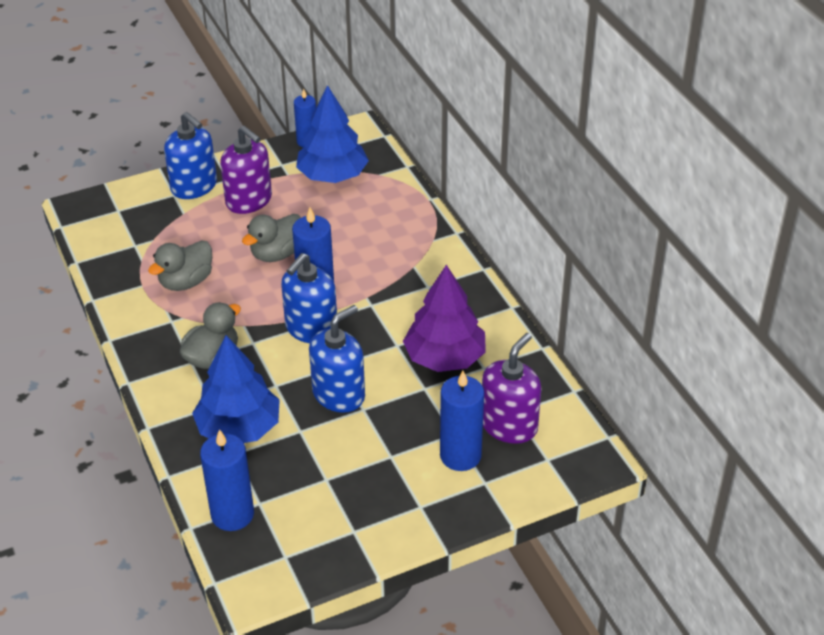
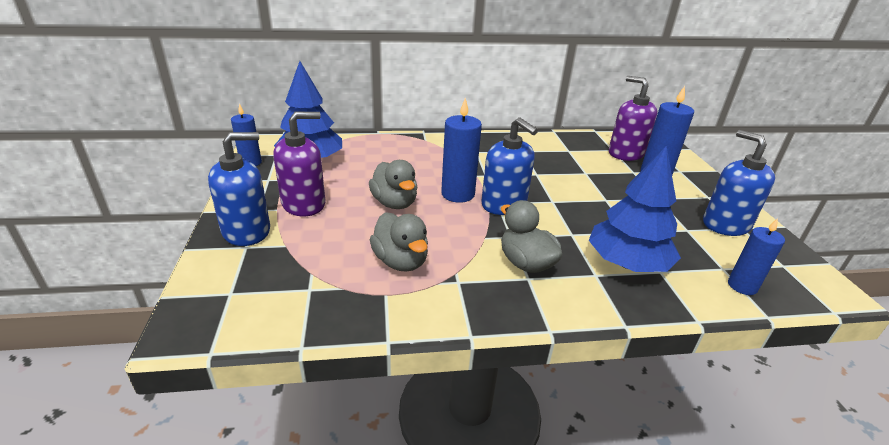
camera: 75 degrees left, 10 degrees down
(232, 514) = (742, 286): blue candle -> blue candle, size x0.66
(339, 394) = (588, 206): blue soap dispenser -> blue soap dispenser (725, 224)
(444, 357) = (555, 160): purple tree -> none

